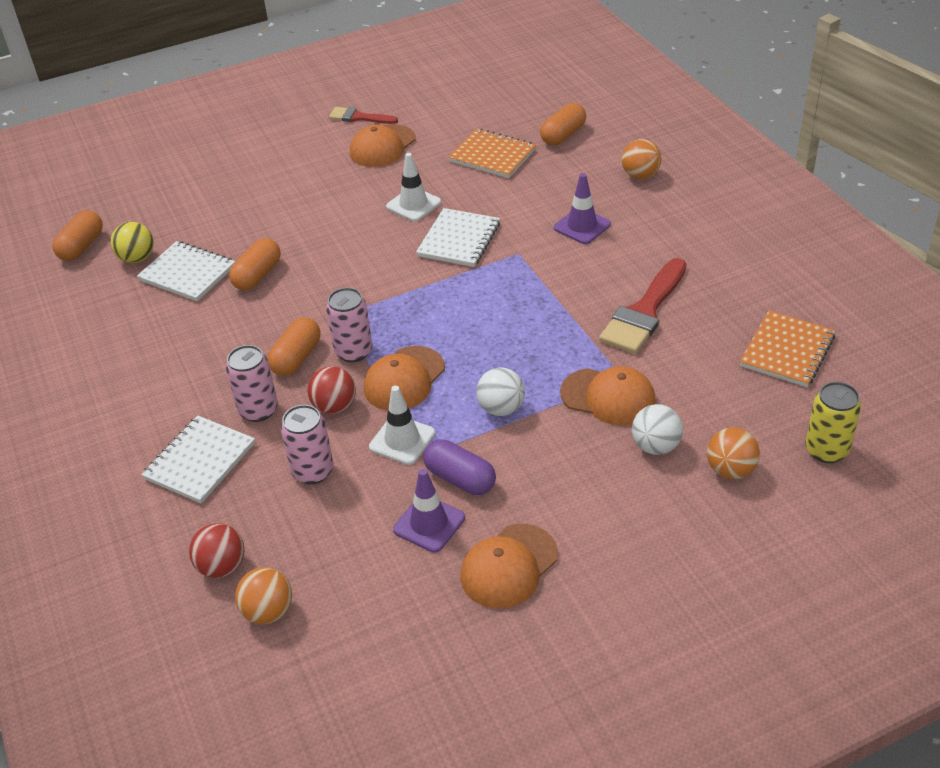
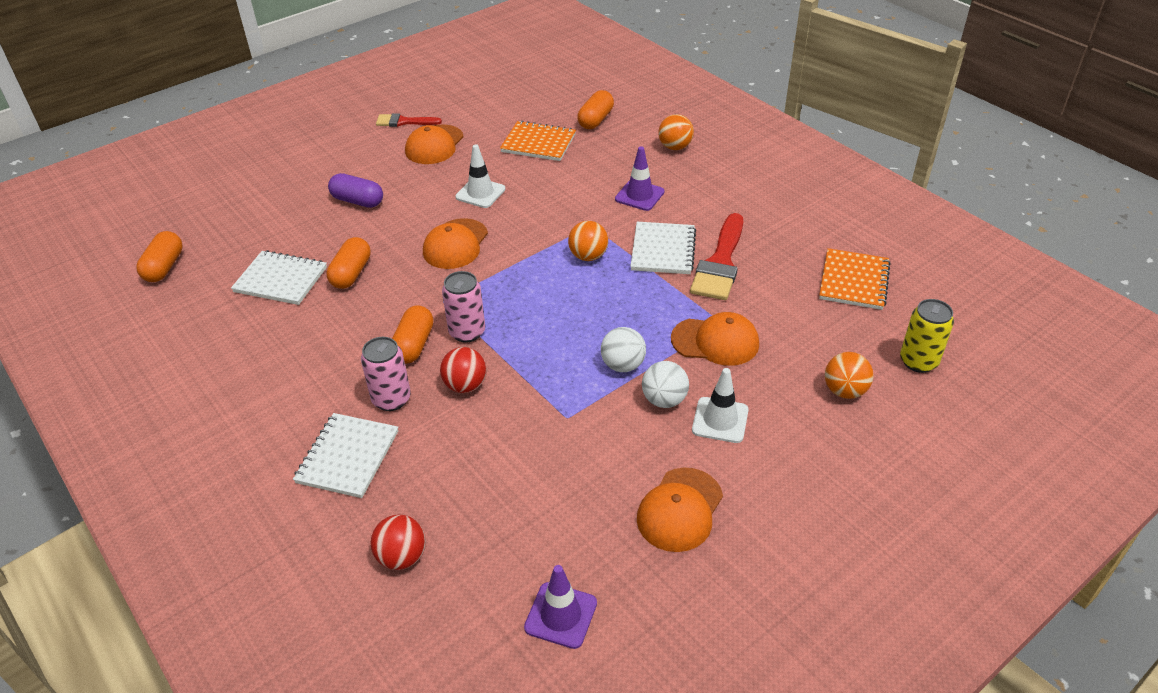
camera: 15 degrees left, 0 degrees up
(137, 258) = (225, 272): yellow ball -> none
(268, 611) = (463, 593): orange ball -> orange ball (588, 256)
(313, 471) = (463, 450): pink can -> none
(402, 440) = (540, 407): white traffic cone -> white traffic cone (720, 420)
(404, 379) = (523, 351): orange cap -> orange cap (455, 244)
(429, 524) = (592, 482): purple traffic cone -> purple traffic cone (561, 615)
(459, 240) = (533, 219): white notebook -> white notebook (663, 250)
(460, 479) = (607, 435): purple capsule -> purple capsule (357, 201)
(656, 446) = (772, 379): white ball -> white ball (664, 400)

